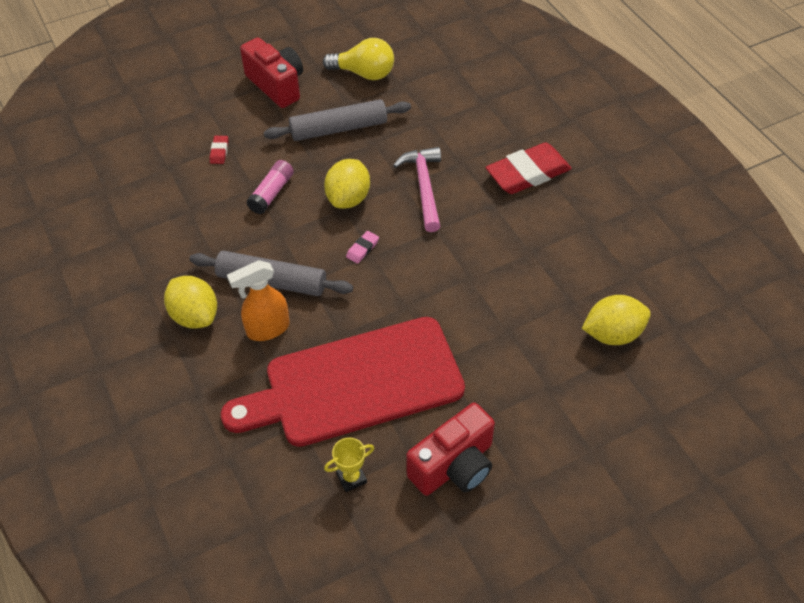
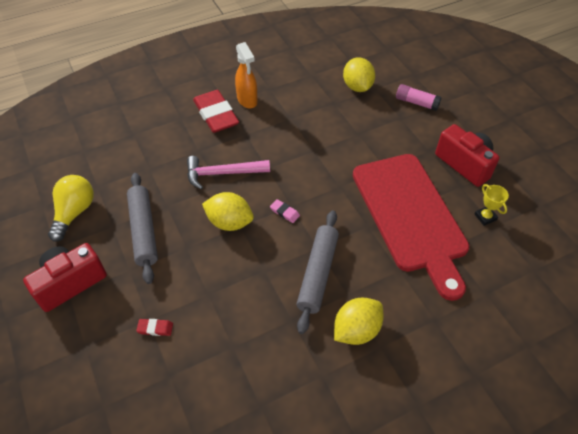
camera: 90 degrees left, 0 degrees up
(267, 329) = (366, 274): orange spray bottle -> orange spray bottle (247, 100)
(272, 193) = (217, 279): pink glue stick -> pink glue stick (416, 103)

